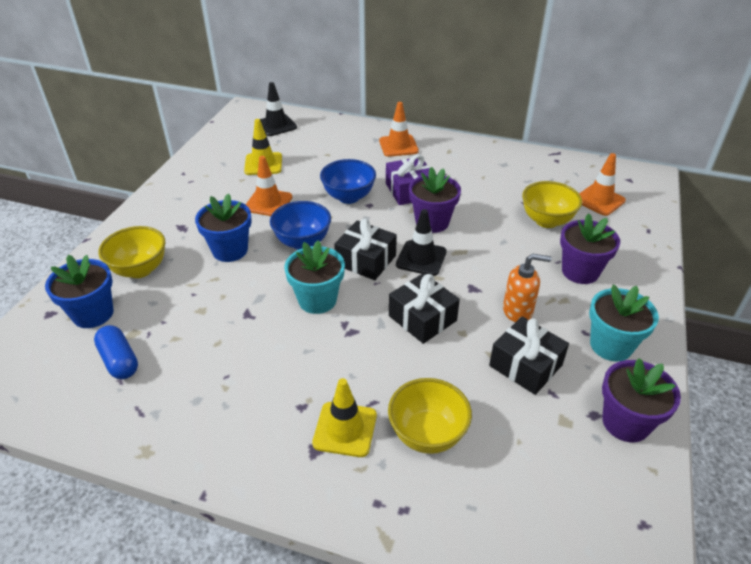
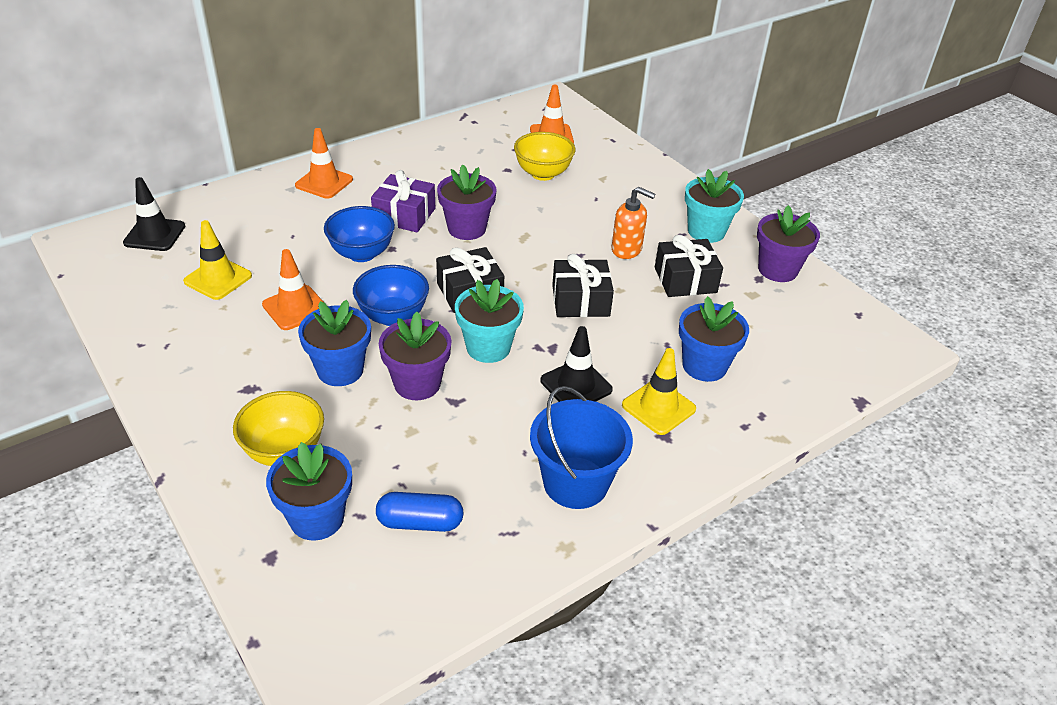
camera: 55 degrees left, 0 degrees up
(216, 421) = (575, 482): none -> blue bucket
(421, 258) = (507, 261): black traffic cone -> black traffic cone (576, 385)
(427, 434) = (704, 366): yellow bowl -> blue flower pot
(518, 311) = (627, 249): orange soap dispenser -> orange soap dispenser turned 75 degrees clockwise
(580, 271) = (619, 196): purple flower pot -> purple flower pot (417, 383)

